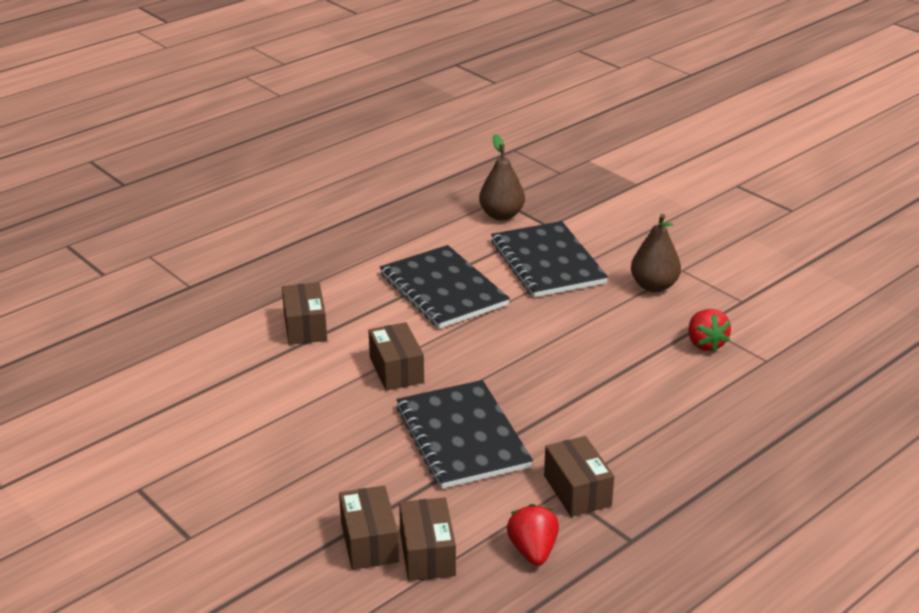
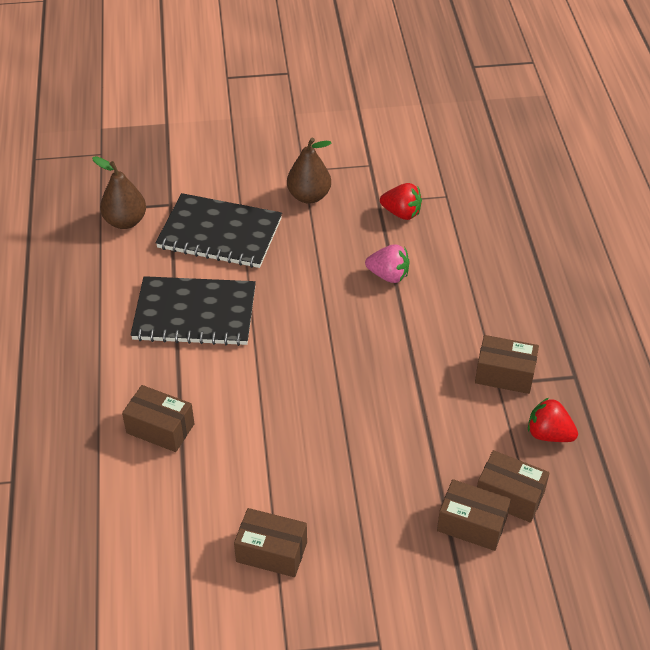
camera: 55 degrees left, 15 degrees up
(396, 370) = (276, 400): brown box -> brown box (271, 552)
(462, 437) = (394, 405): black notebook -> none
(615, 369) = (388, 275): none -> pink strawberry

